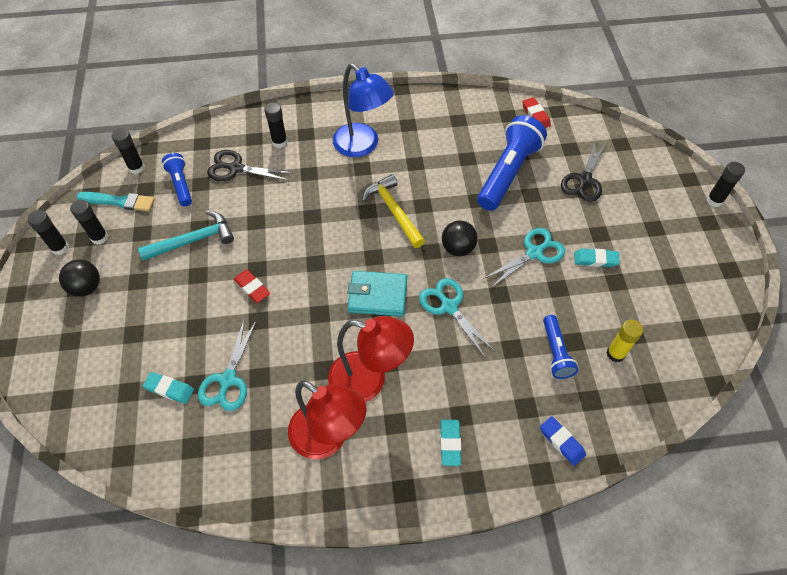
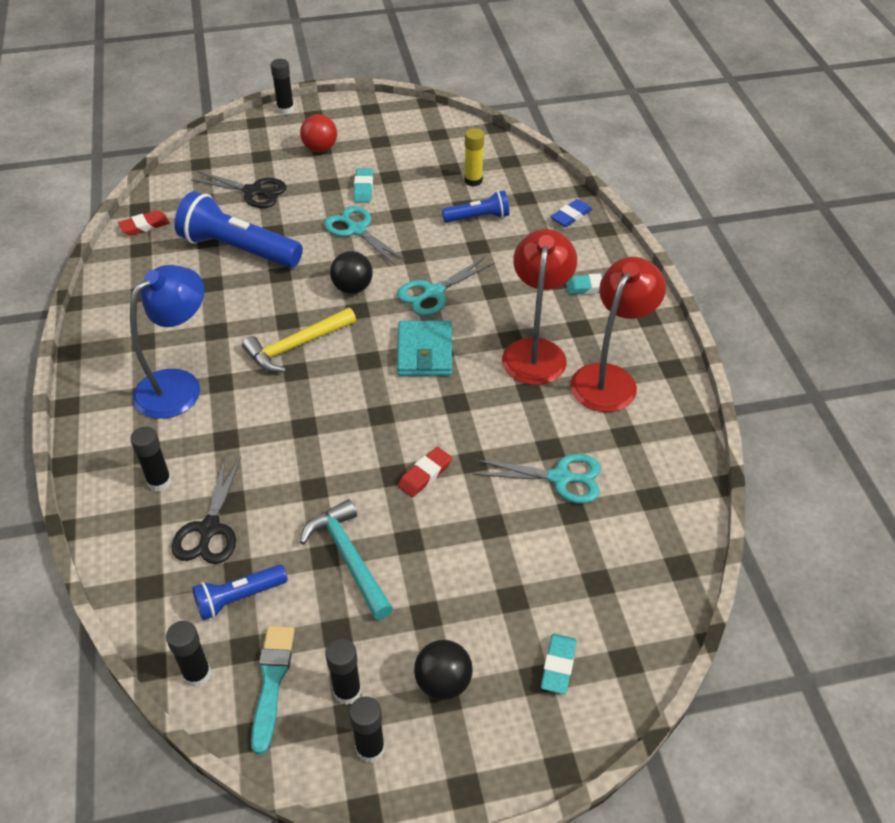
camera: 95 degrees left, 10 degrees down
(169, 389) = (584, 536): turquoise eraser -> turquoise eraser (558, 666)
(654, 227) = (320, 149): none -> red ball

